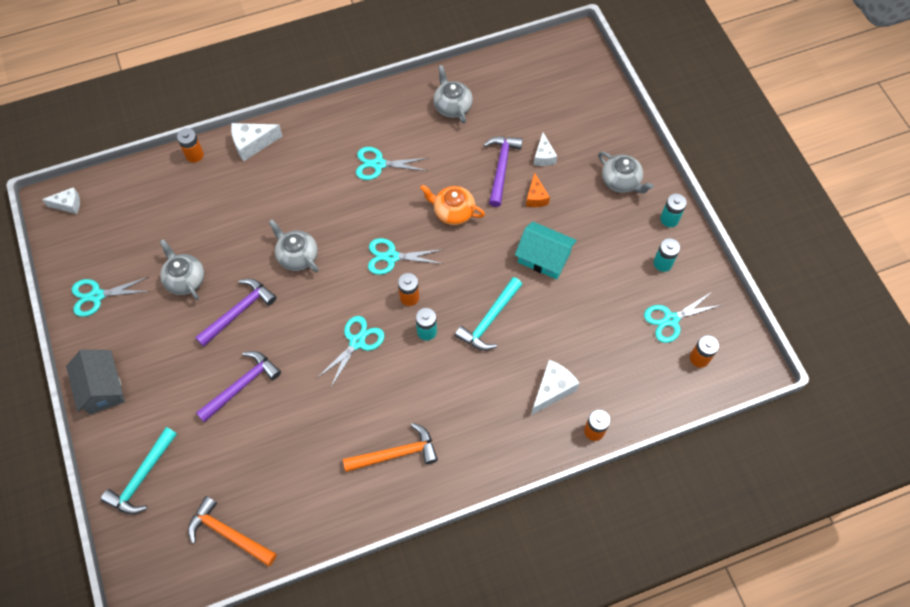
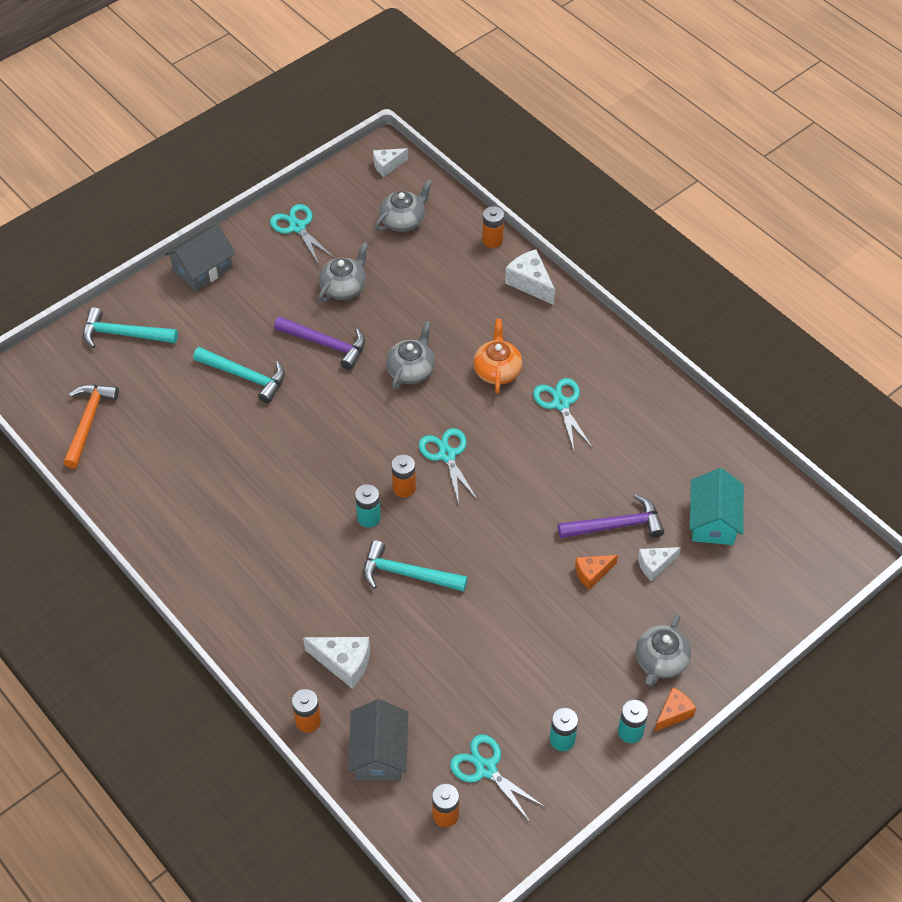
camera: 70 degrees right, 10 degrees down
(68, 204) = (387, 166): white cheese -> white cheese turned 90 degrees clockwise
(241, 385) = (245, 376): purple hammer -> turquoise hammer
(357, 342) = (331, 458): turquoise scissors -> none
(396, 453) = (216, 535): orange hammer -> none
(452, 106) = (678, 449): grey teapot -> grey teapot (403, 220)
(453, 212) = (532, 495): orange teapot -> orange teapot (497, 370)
(543, 257) = (512, 606): turquoise house -> turquoise house (713, 520)
(637, 388) = (379, 753): none -> grey house
(663, 188) = (673, 713): none -> orange cheese

